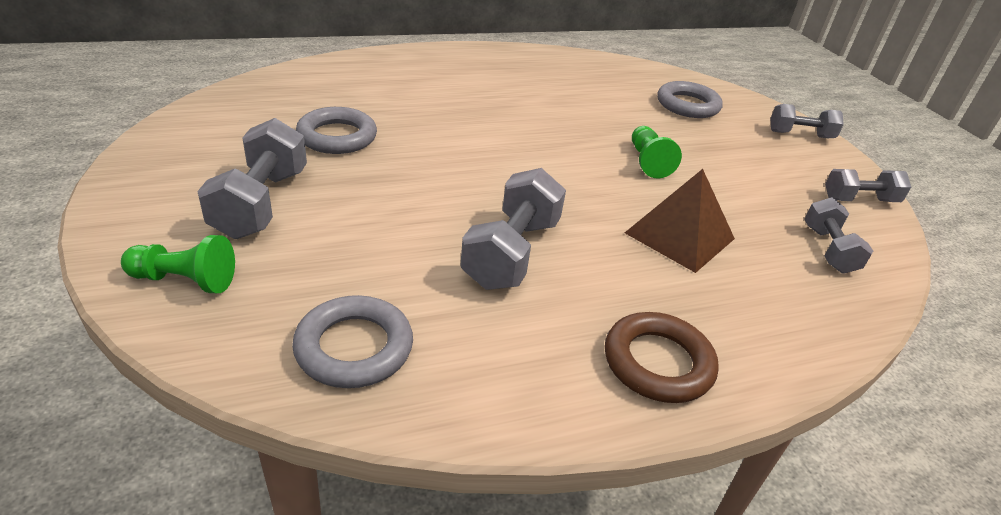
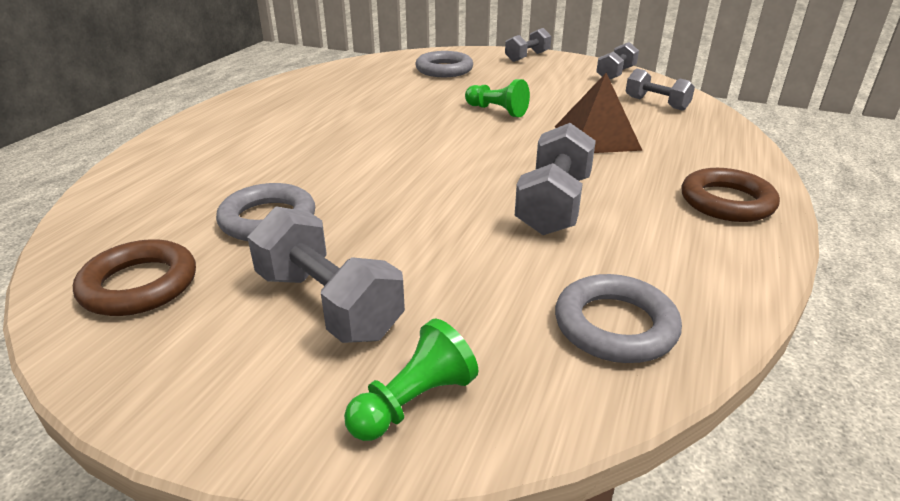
camera: 45 degrees left, 5 degrees down
(220, 130) = (139, 285): none -> brown ring
(511, 253) = (553, 205): grey dumbbell -> grey dumbbell turned 45 degrees clockwise

